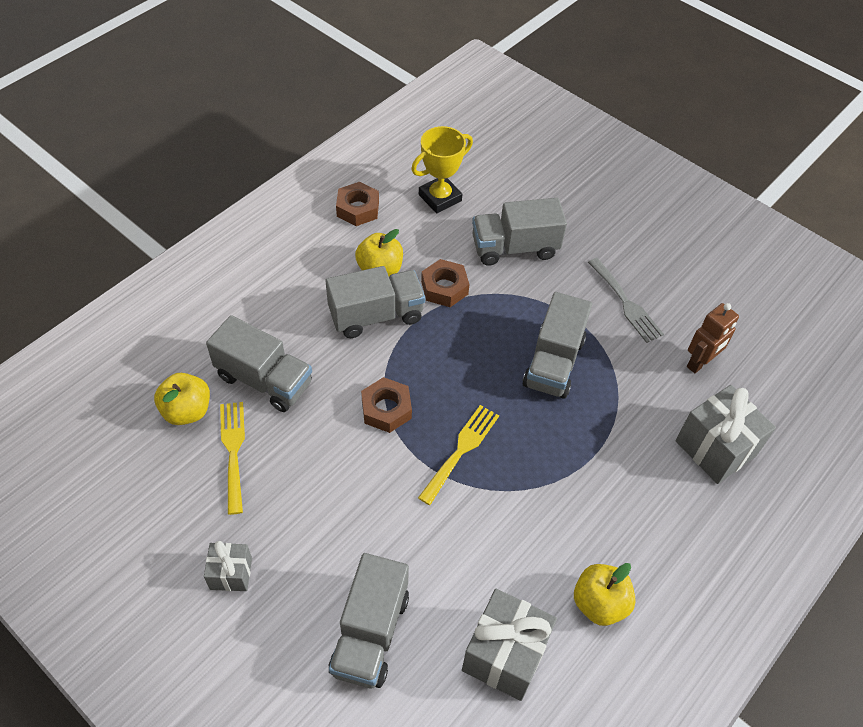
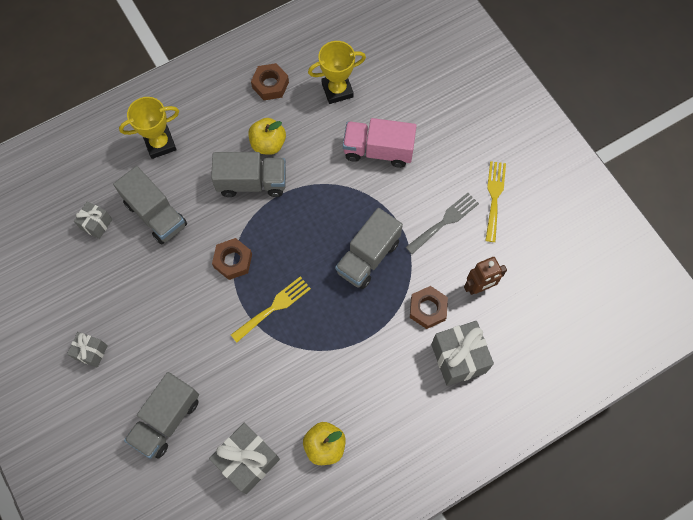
camera: 20 degrees right, 15 degrees up
(187, 411) = (96, 224): yellow apple -> grey gift
(233, 451) = (118, 264): yellow fork -> yellow fork (494, 197)
(242, 299) = (160, 144): none -> yellow trophy
(444, 288) = (311, 172): brown nut -> brown nut (428, 309)
(514, 248) = (378, 150): grey truck -> pink truck
(626, 303) = (444, 221): grey fork -> grey fork turned 120 degrees counterclockwise

